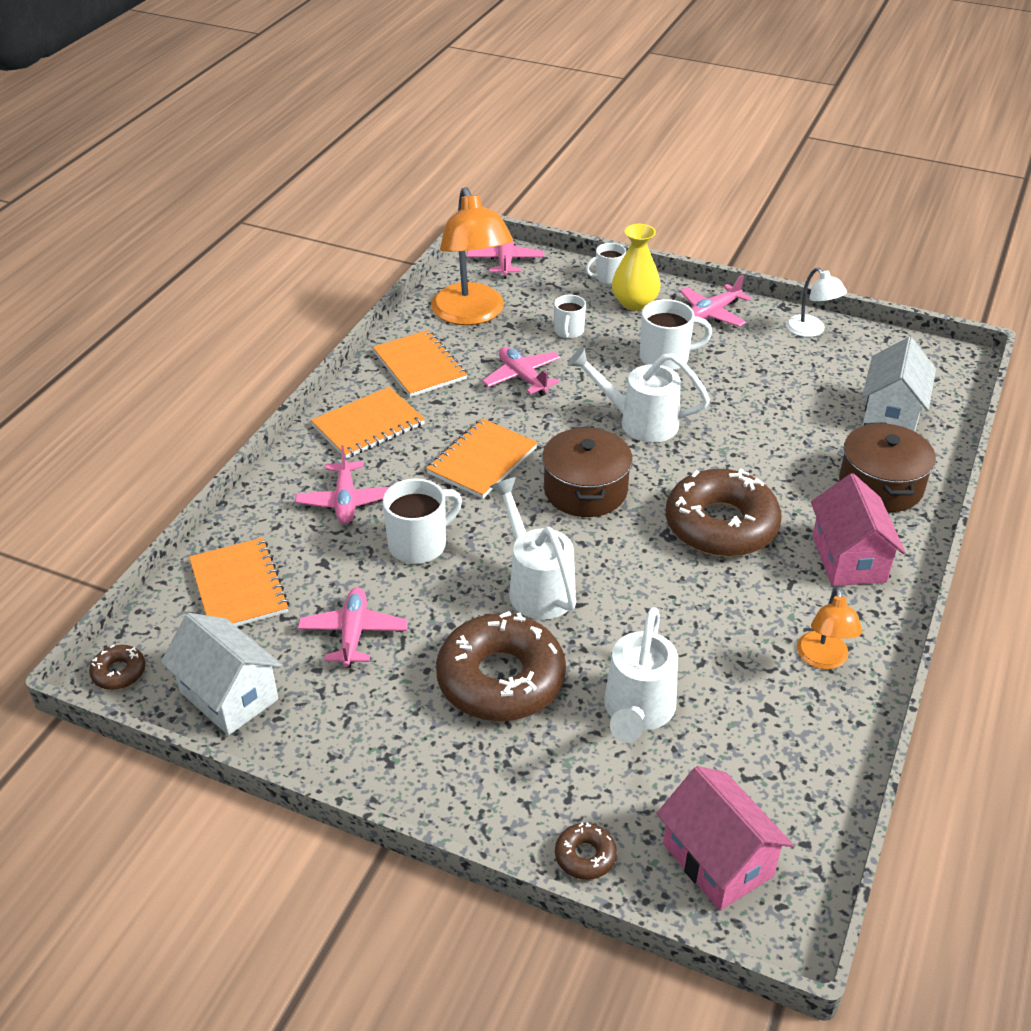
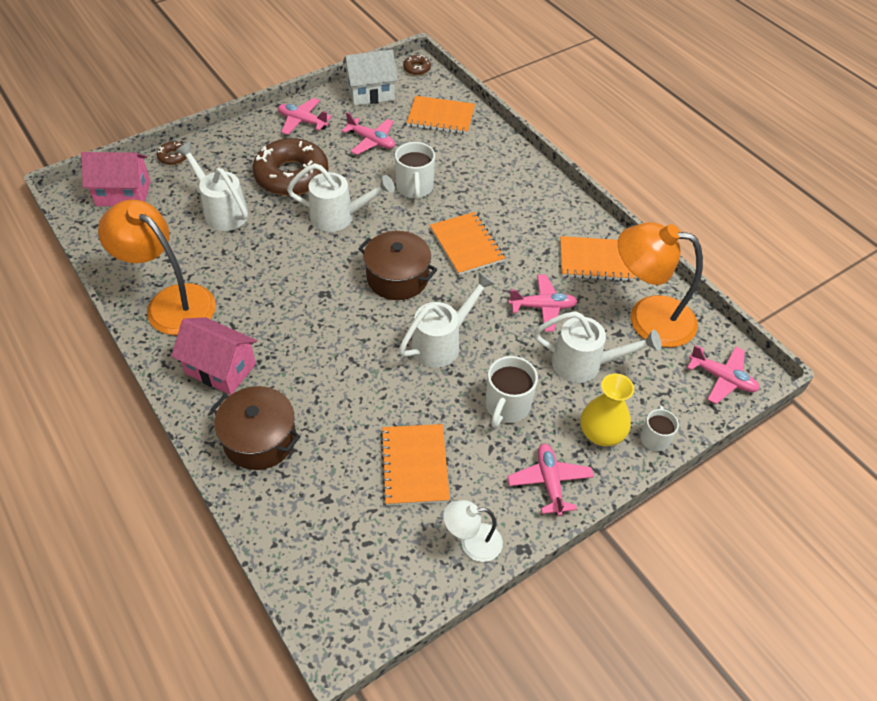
camera: 120 degrees right, 10 degrees up
(345, 501) = (477, 175): pink plane -> pink plane (302, 121)
(368, 425) = (544, 210): orange notebook -> orange notebook (414, 465)
(568, 331) = (585, 365): white mug -> white watering can
(721, 525) = (308, 324): brown donut -> none
(823, 659) = (171, 302): orange lamp -> orange lamp, size x1.95
(891, 413) = (322, 513): white house -> none

